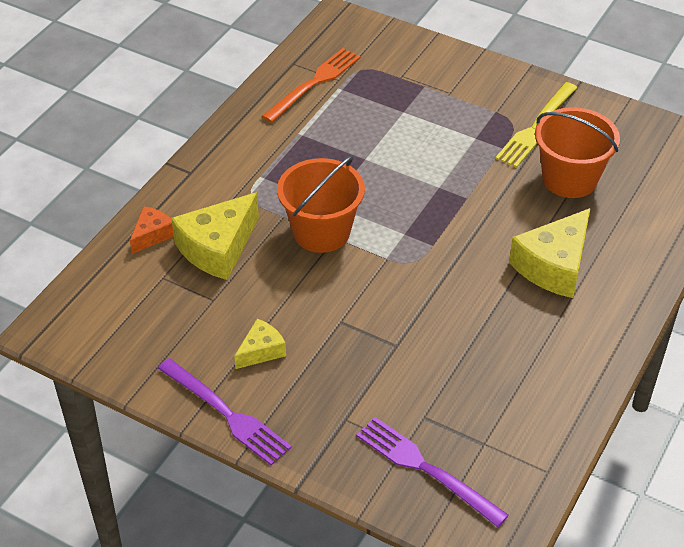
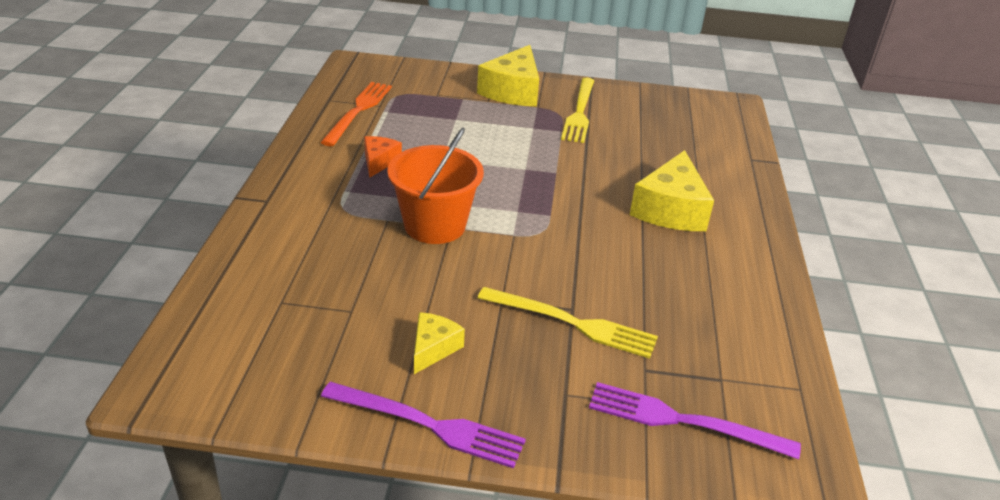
camera: 25 degrees left, 10 degrees down
(152, 235) = (250, 264): orange cheese -> orange cheese (379, 162)
(218, 248) = (332, 261): yellow cheese -> yellow cheese (513, 91)
(387, 359) = (572, 323): none -> yellow fork
(569, 179) = (634, 143): orange bucket -> none

